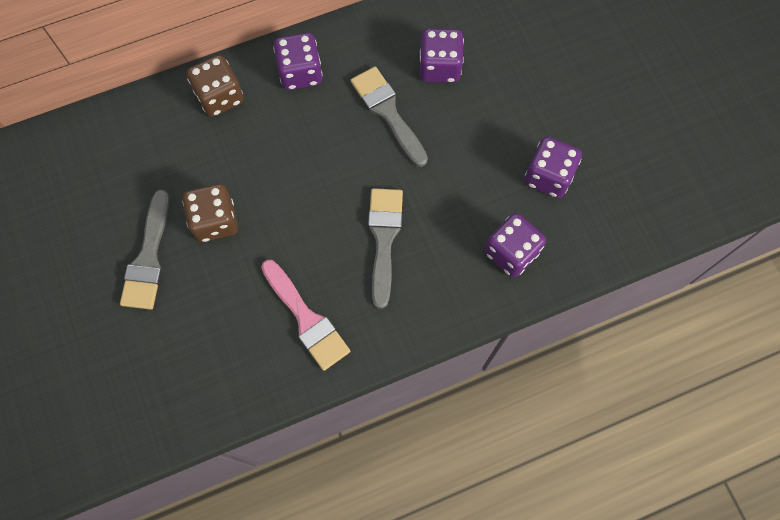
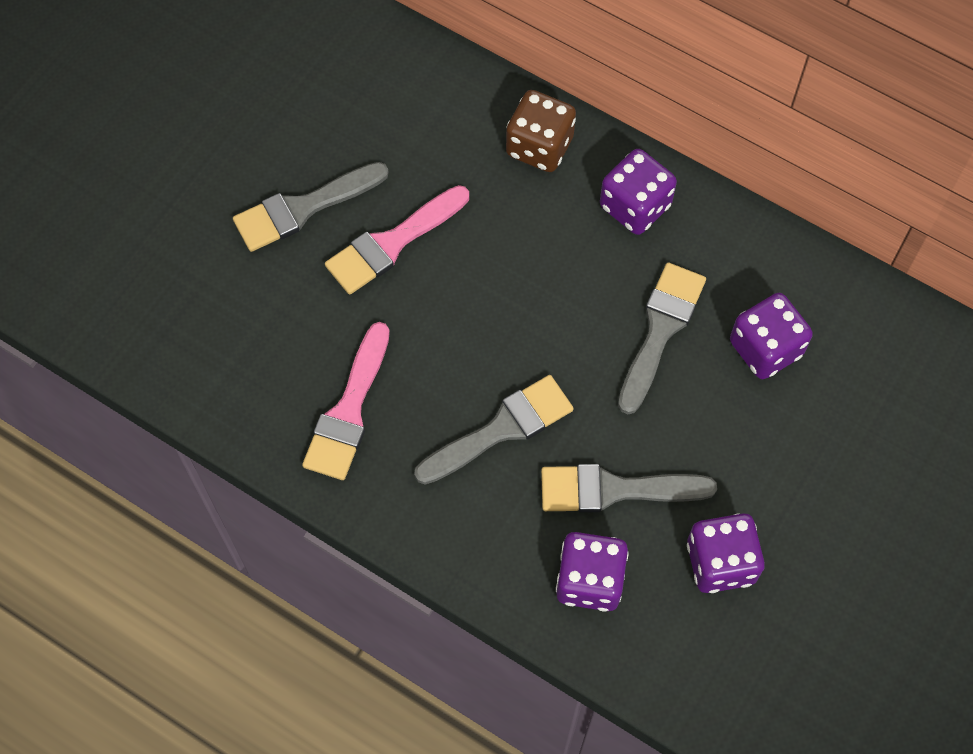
camera: 55 degrees right, 5 degrees down
(215, 221) = (392, 243): brown dice -> pink brush
(466, 202) = (614, 489): none -> grey brush

